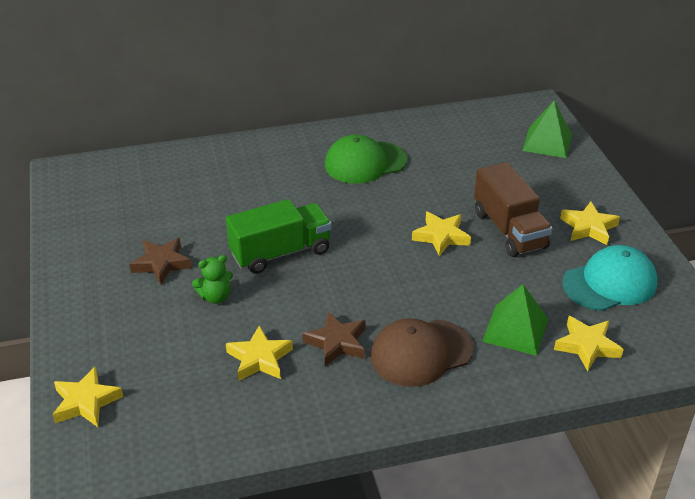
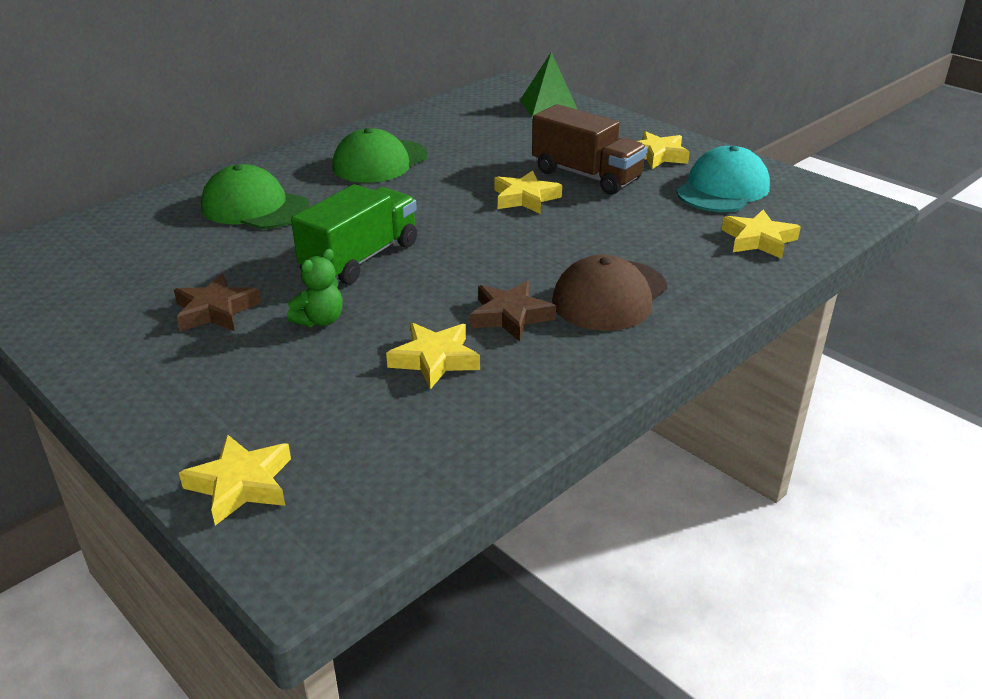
camera: 30 degrees left, 5 degrees down
(248, 179) = (255, 207): none -> green cap
(515, 329) = (680, 248): green pyramid -> none

